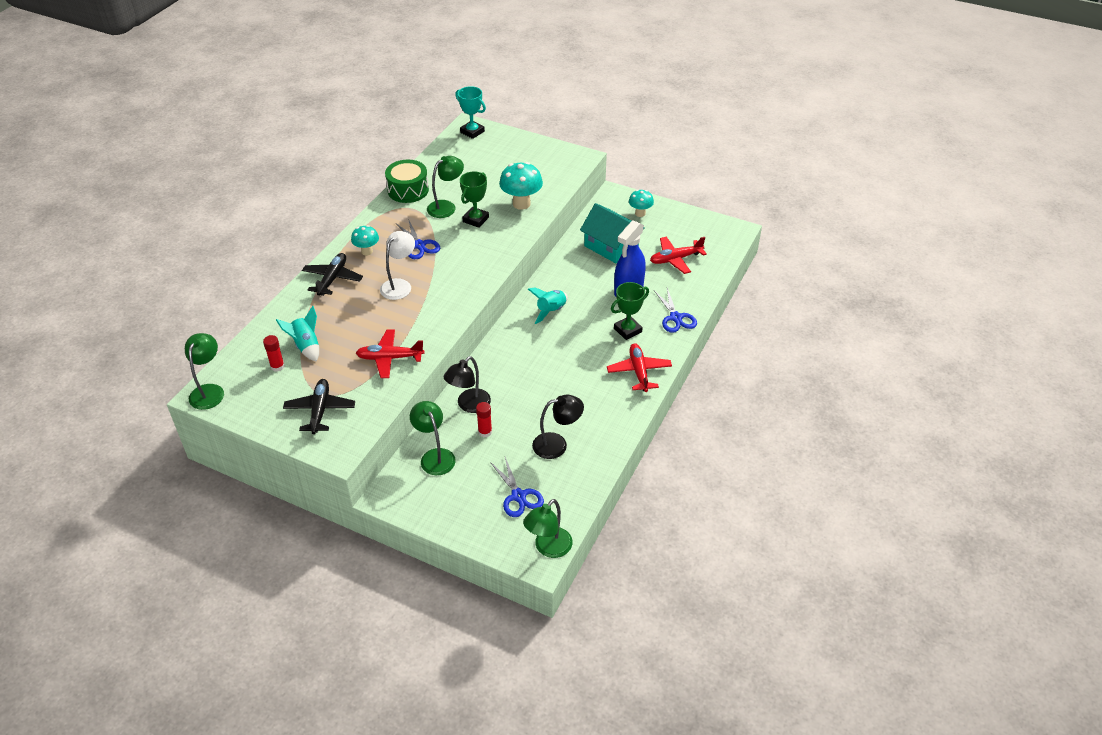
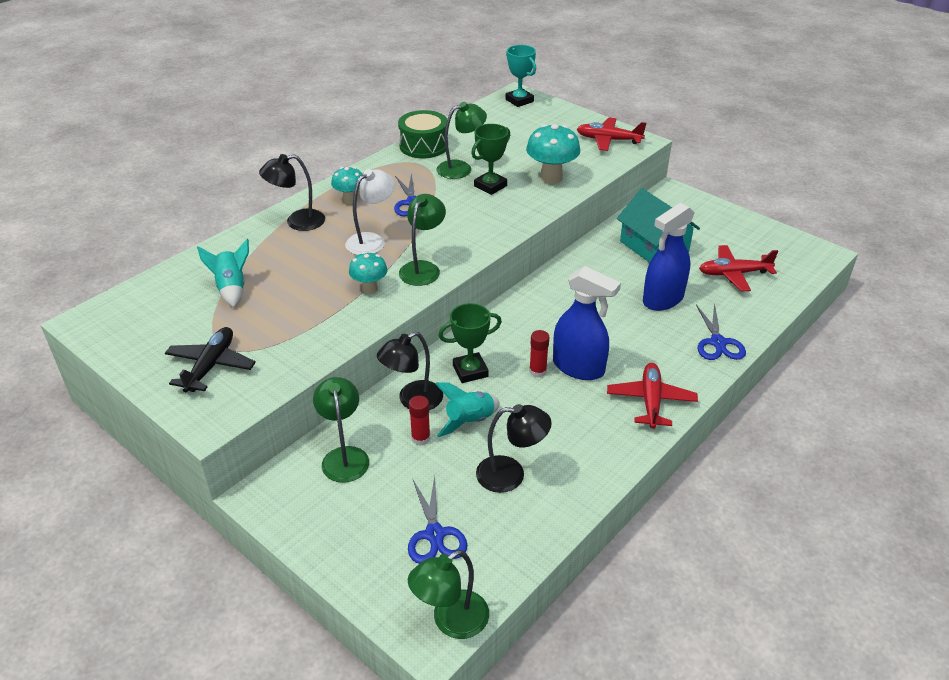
camera: 15 degrees right, 5 degrees down
(209, 391) = (95, 318): green lamp -> green lamp (423, 268)
(277, 366) = (187, 305): red glue stick -> red glue stick (537, 371)
(332, 279) = (297, 222): black plane -> black lamp
(390, 358) = (324, 320): red plane -> red plane (608, 140)
(551, 311) = (556, 307): turquoise rocket -> turquoise rocket (469, 421)
(581, 356) = (578, 367): none -> blue spray bottle
(627, 330) = (649, 346): green trophy -> green trophy (470, 371)
(640, 213) = (700, 217): turquoise mushroom -> turquoise mushroom (369, 289)

